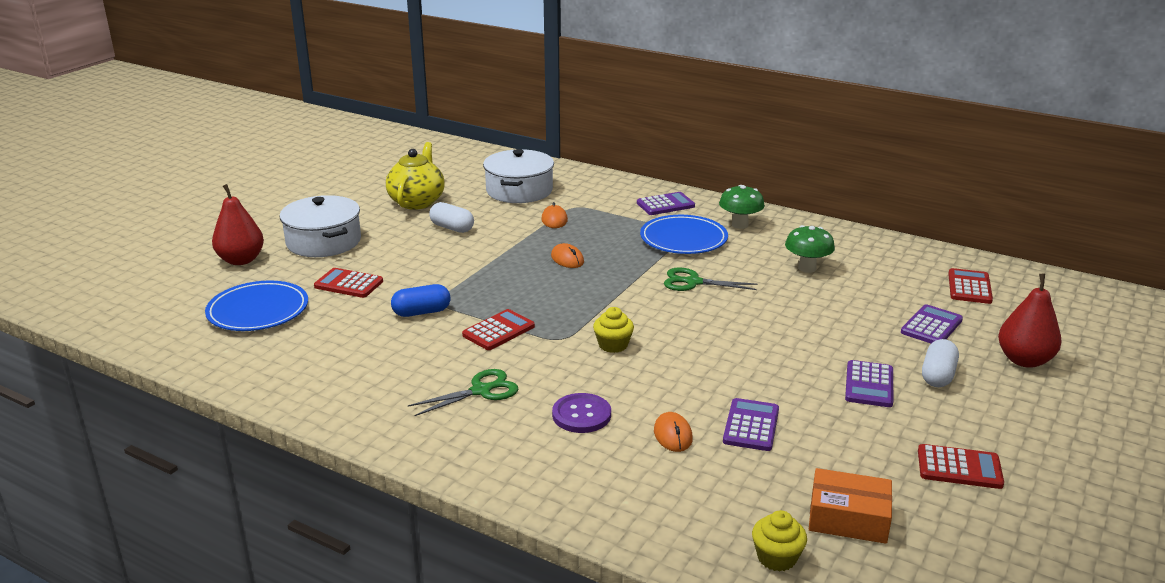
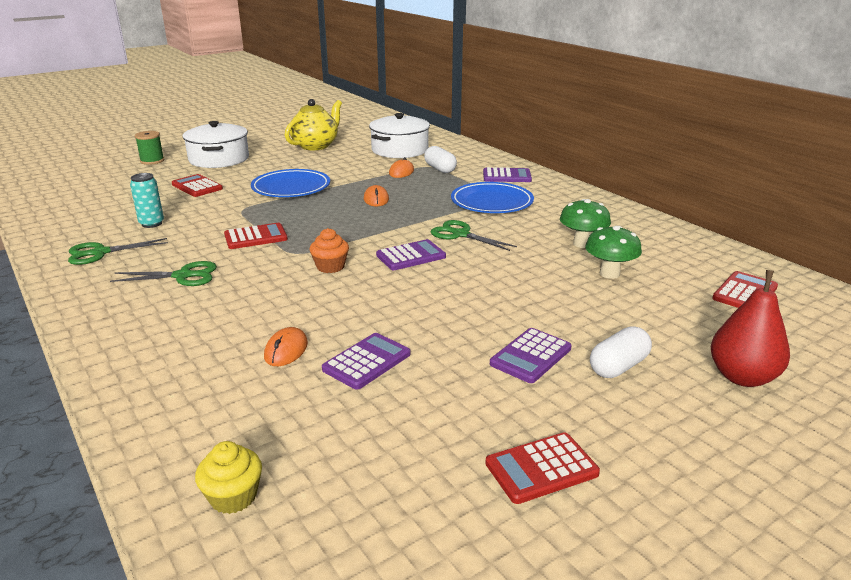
camera: 25 degrees right, 0 degrees up
(241, 260) = (152, 161): red pear -> green spool
(258, 311) = (116, 192): blue plate -> blue plate (291, 188)
(354, 388) = (100, 253): none -> green scissors
(362, 341) = (151, 224): none -> turquoise can
(421, 312) = (219, 213): blue capsule -> none
(452, 228) = (317, 165): white capsule -> white capsule (440, 169)
(581, 415) = (233, 313): purple button -> none
(613, 345) = (330, 266): yellow cupcake -> orange cupcake
(740, 225) = (556, 200): green mushroom -> green mushroom (609, 274)
(848, 518) = (355, 481): orange box -> none
(931, 326) = (661, 319): purple calculator -> purple calculator (411, 256)
(959, 468) = (541, 468): red calculator -> red calculator turned 120 degrees clockwise

